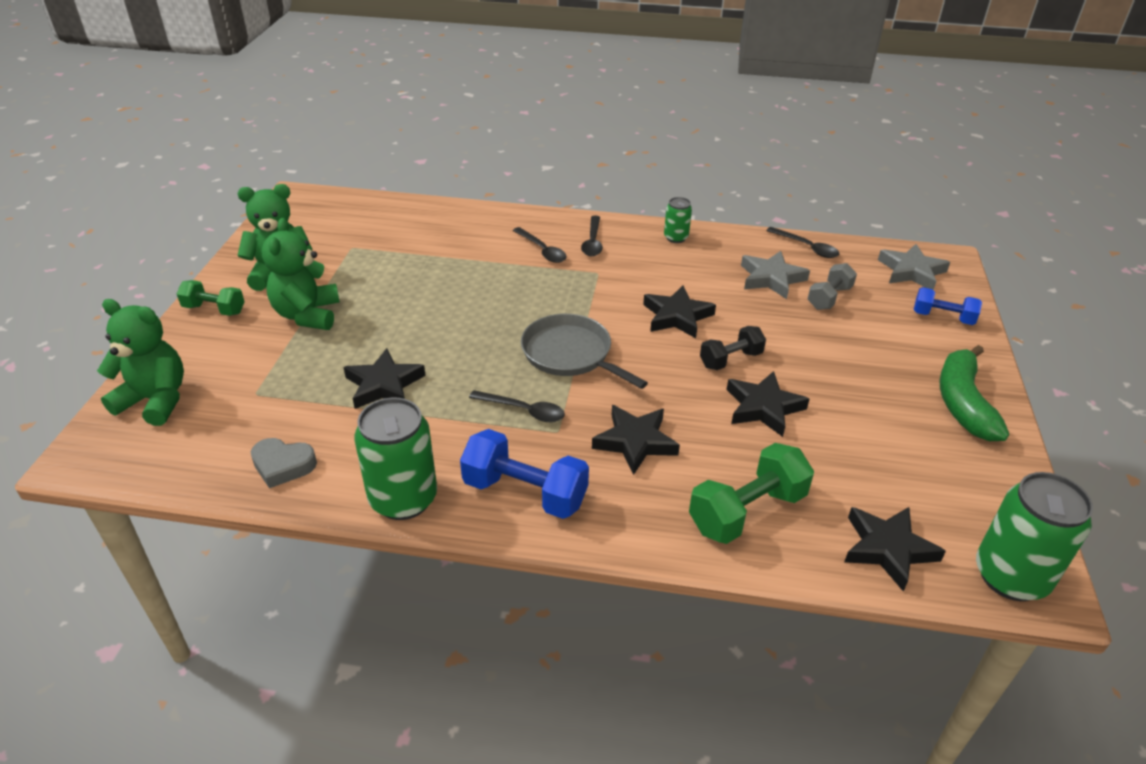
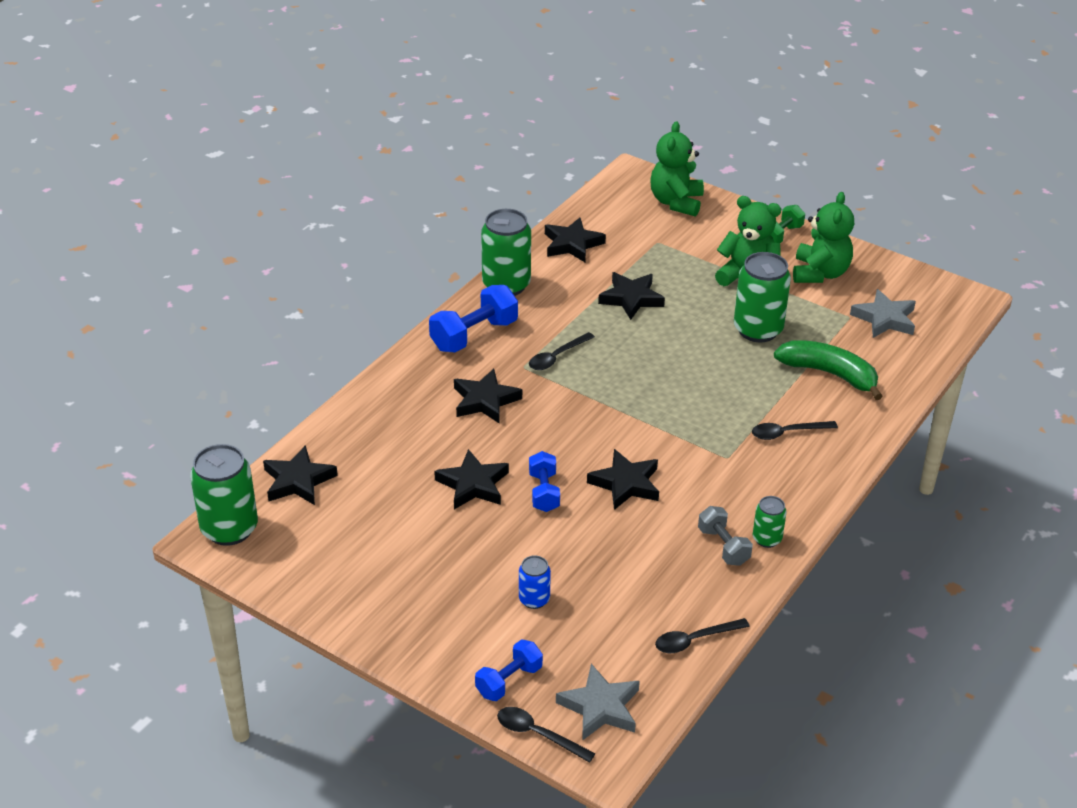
camera: 115 degrees right, 0 degrees up
(155, 400) = (676, 202): green teddy bear -> green teddy bear turned 150 degrees clockwise
(283, 465) = (572, 244): grey heart -> black star
(399, 292) = (758, 330): none -> green can
(570, 354) = (610, 401): grey pan -> none
(592, 242) = (787, 473): black spoon -> black spoon (538, 734)
(730, 359) = (544, 492): black dumbbell -> blue dumbbell
(747, 511) = (381, 428): green dumbbell -> none
(771, 278) = (650, 579): grey star -> grey star (884, 319)
(829, 298) = (592, 607): grey dumbbell -> grey dumbbell (723, 546)
(854, 328) = (534, 599): none -> blue can
(962, 403) = (391, 614): green banana -> green banana (829, 374)

